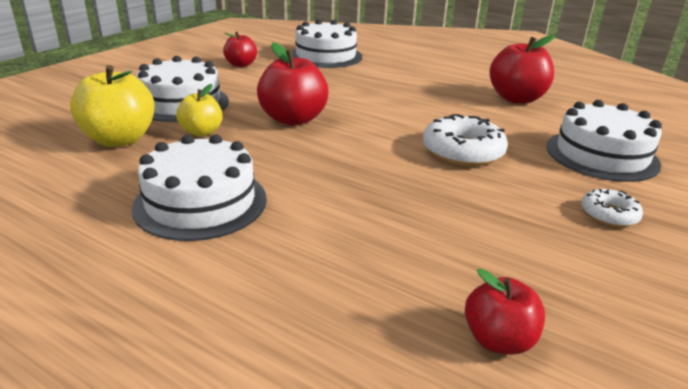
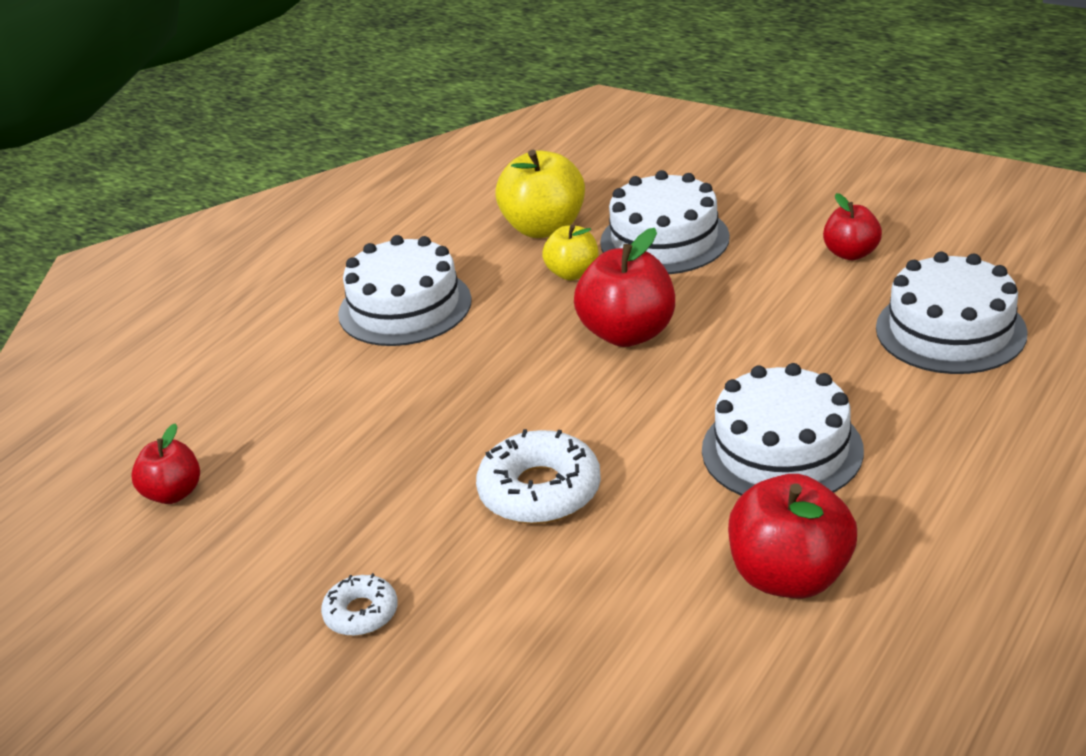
camera: 95 degrees right, 5 degrees up
(601, 155) = (542, 648): white cake -> white cake (782, 450)

